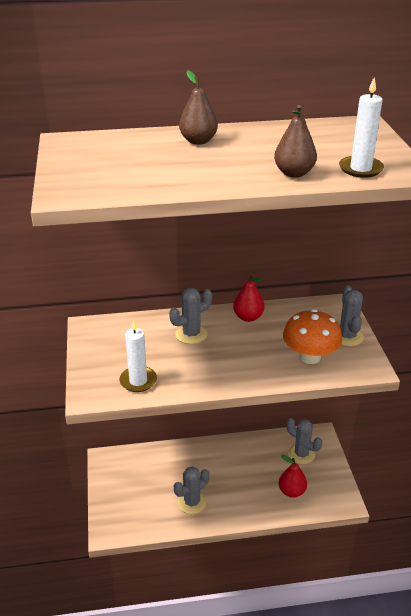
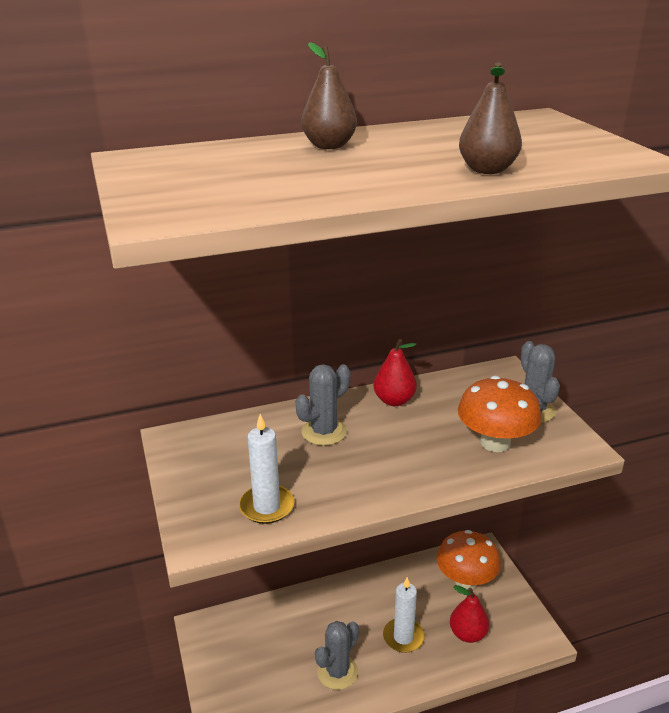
camera: 10 degrees left, 5 degrees down
(301, 454) = (466, 580): grey cactus -> orange mushroom
(360, 169) = (574, 159): white candle -> white candle (403, 637)

